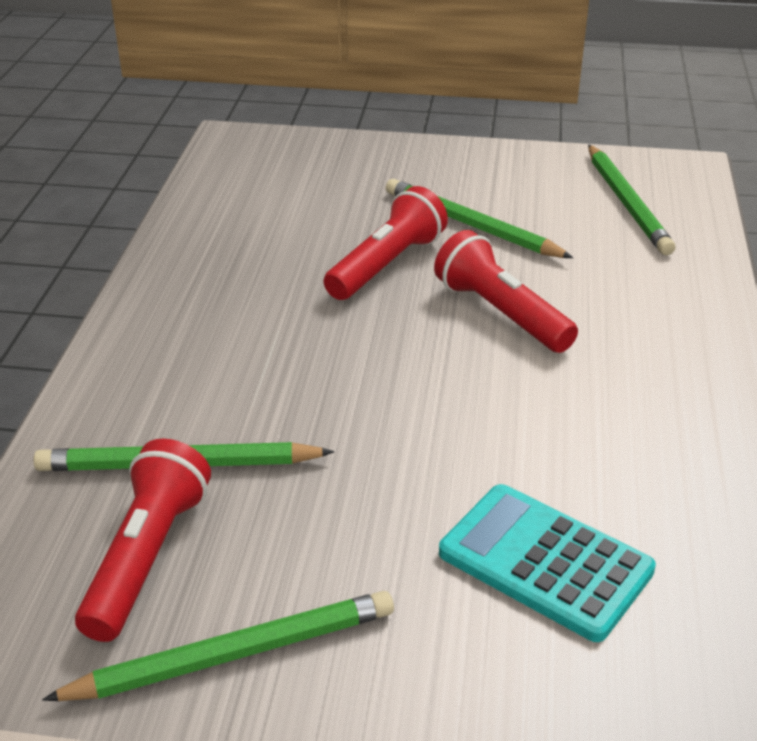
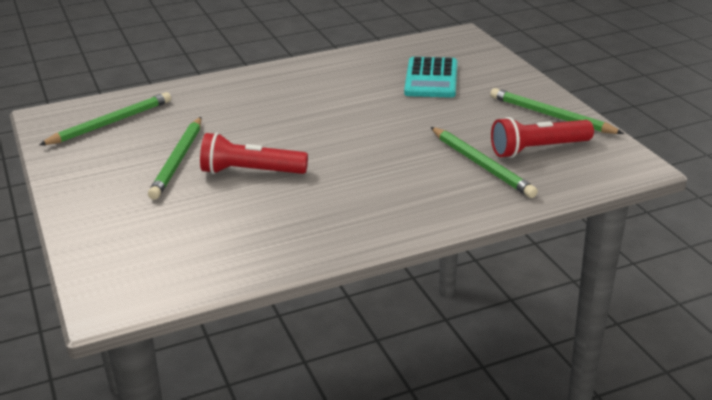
camera: 120 degrees left, 5 degrees down
(501, 313) = (270, 127): red flashlight -> none

